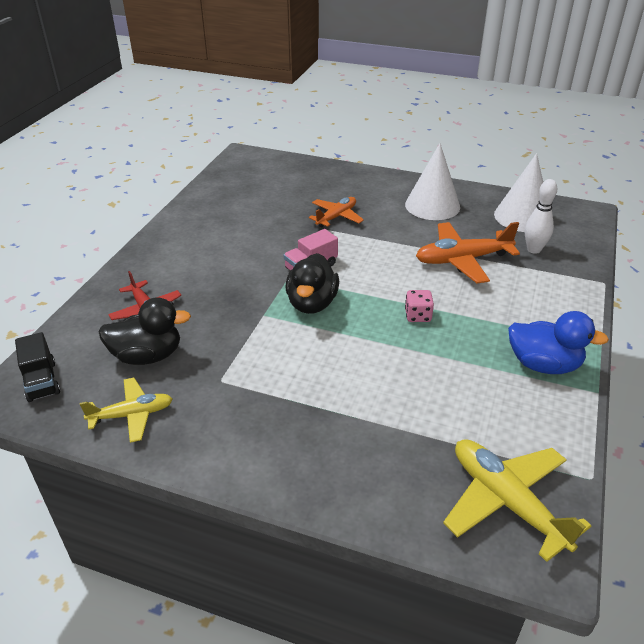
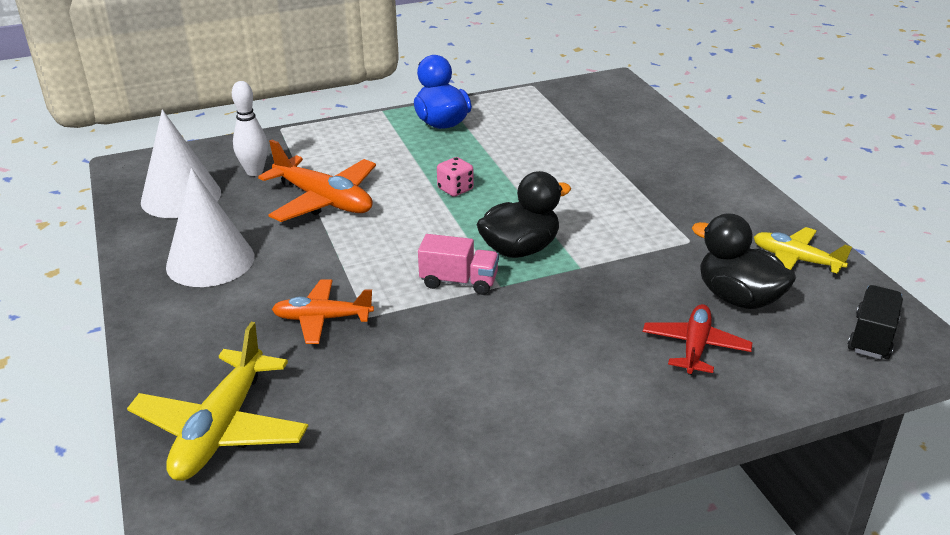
camera: 130 degrees left, 5 degrees down
(507, 502) = (594, 101): yellow plane -> yellow plane (221, 428)

